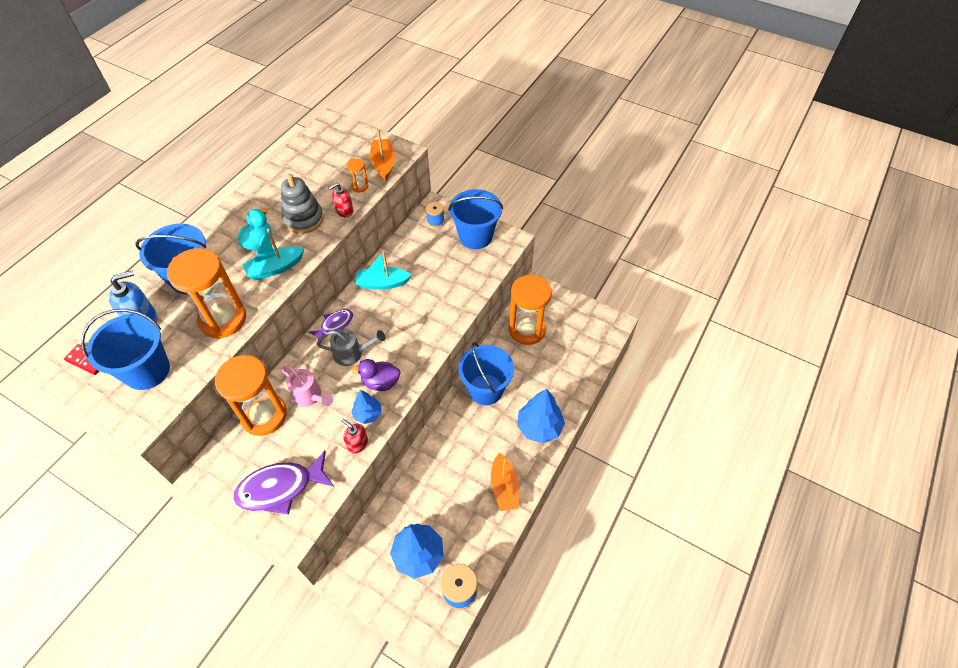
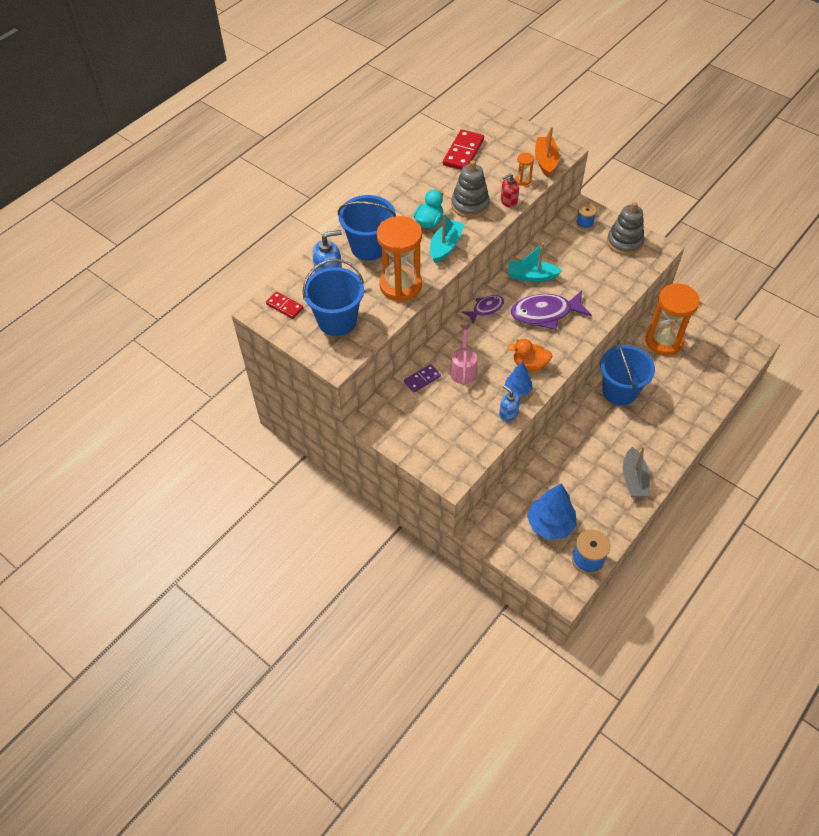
camera: 10 degrees right, 0 degrees up
(264, 415) = (422, 379): orange hourglass -> purple domino
(275, 268) = (445, 246): turquoise boat -> turquoise boat turned 135 degrees clockwise
(280, 488) = (439, 441): purple fish -> purple fish (545, 313)
(299, 163) = (463, 152): none -> red domino
(310, 396) = (463, 368): pink watering can -> pink watering can turned 135 degrees counterclockwise
(352, 353) = (503, 336): grey watering can -> none
(357, 444) = (508, 413): red soap dispenser -> blue soap dispenser
(380, 382) = (529, 364): purple duck -> orange duck
(475, 236) = (624, 242): blue bucket -> grey stacking toy
(504, 487) = (633, 479): orange boat -> grey boat
(539, 427) = (671, 431): blue tree -> none

